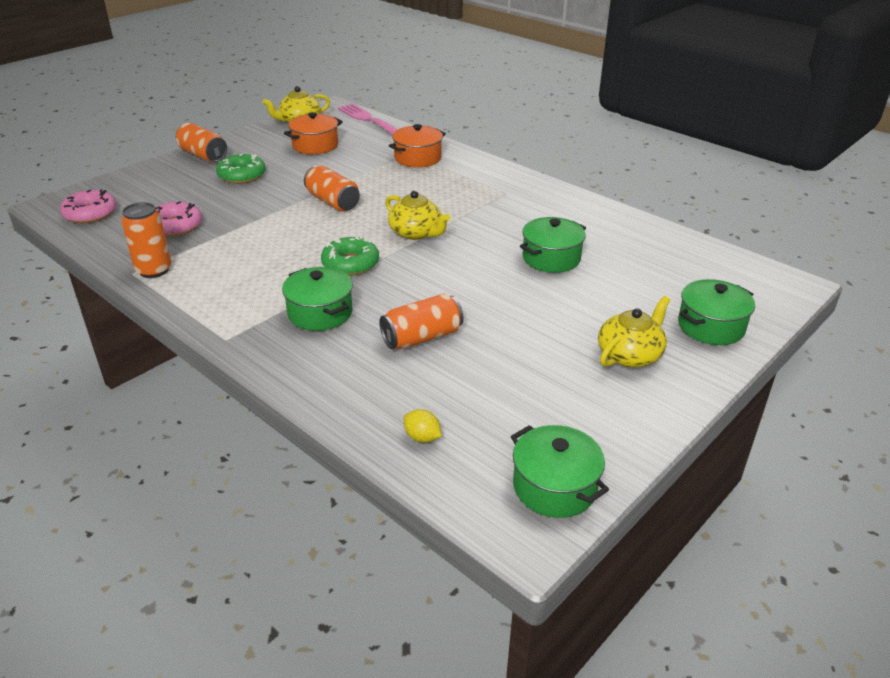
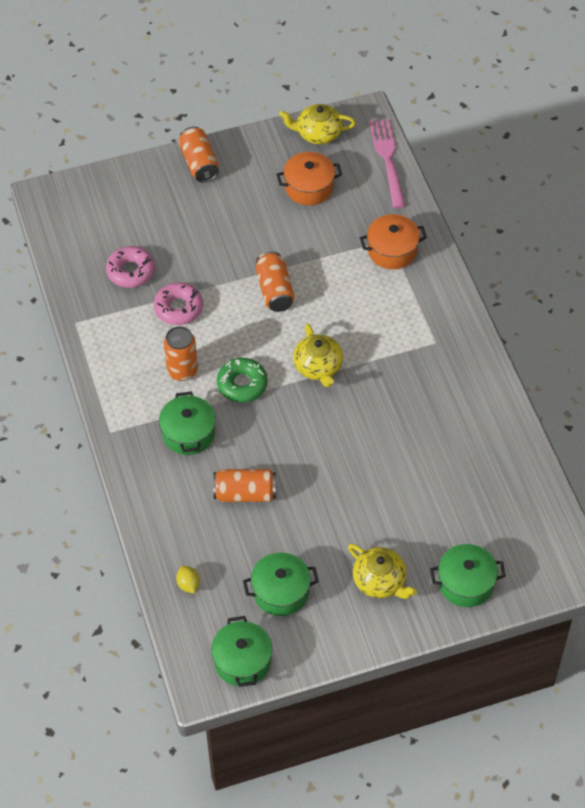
camera: 30 degrees right, 20 degrees up
(90, 213) = (71, 223): pink donut -> pink donut (178, 308)
(154, 270) = (92, 326): orange can -> orange can (182, 371)
(242, 175) = (218, 213): green donut -> none
(551, 258) = (406, 450): green pot -> green pot (281, 592)
(630, 355) = (380, 581): yellow teapot -> yellow teapot turned 60 degrees clockwise

